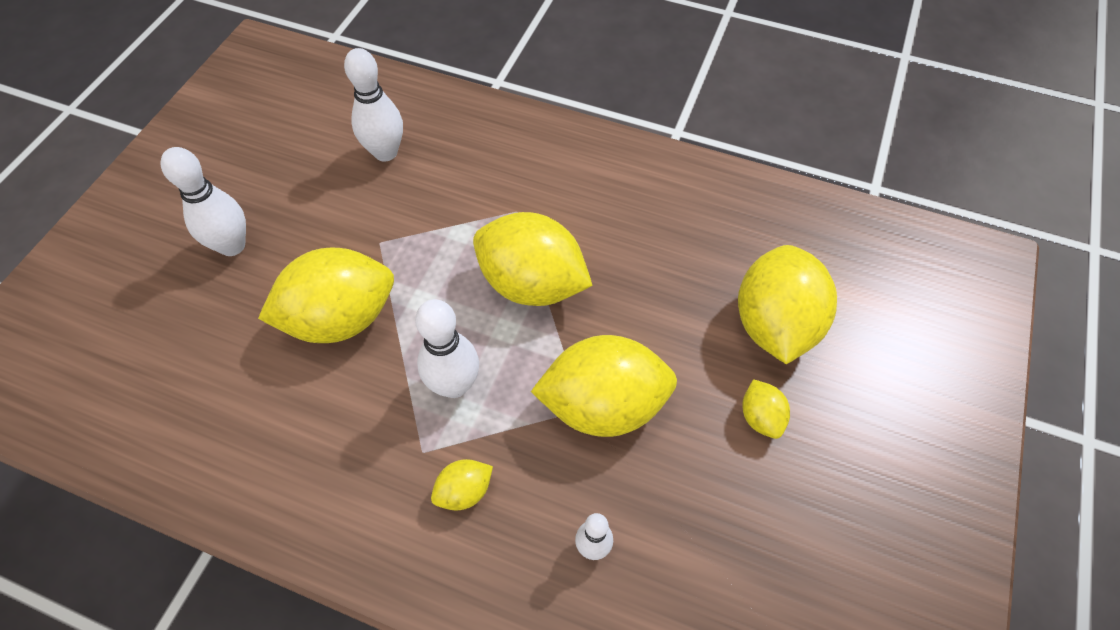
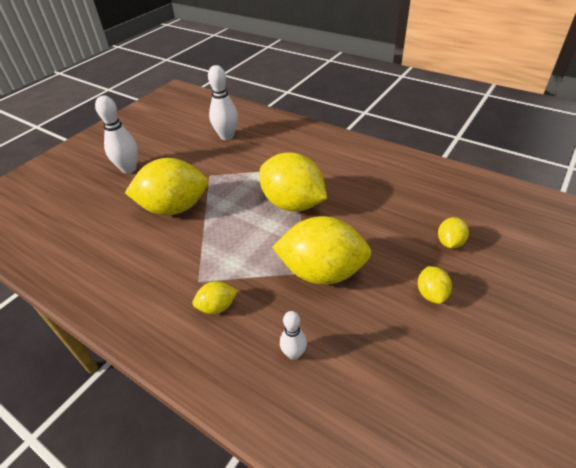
camera: 15 degrees right, 15 degrees down
(454, 385) = (229, 248): white bowling pin -> none
(774, 325) = (449, 242): yellow lemon -> yellow lemon, size x0.46

